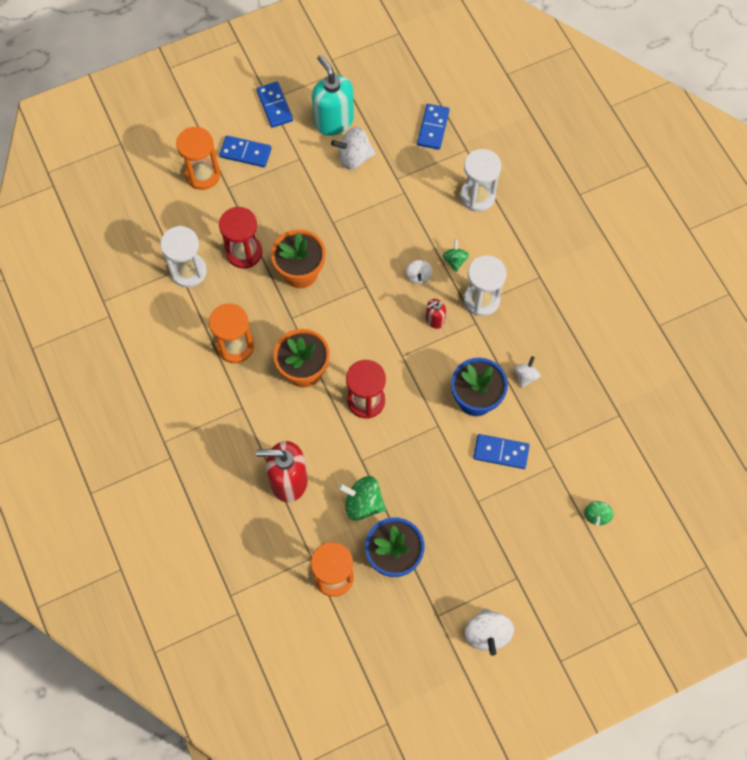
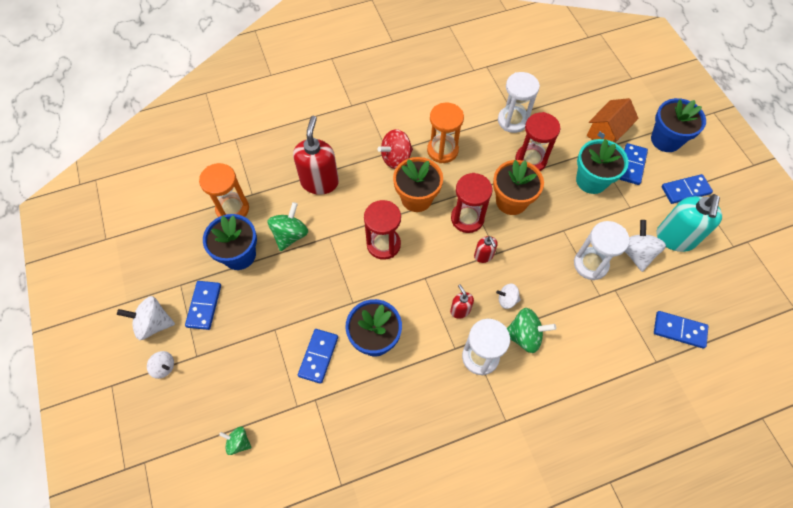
camera: 95 degrees right, 5 degrees down
(202, 174) = (606, 133): orange hourglass -> orange house
(209, 117) = (666, 140): none -> blue flower pot
(249, 397) = (396, 158): none -> red spinning top
(268, 193) = (591, 180): none -> turquoise flower pot
(326, 316) = (467, 218): none -> red hourglass
(333, 121) = (675, 238): turquoise soap dispenser -> turquoise soap dispenser turned 135 degrees clockwise
(370, 299) = (483, 256): none -> red soap dispenser
(455, 260) = (524, 336): green spinning top -> green spinning top, size x1.66
(459, 582) = (204, 306): none -> blue domino
(477, 196) = (600, 366): white hourglass -> white hourglass (590, 264)
(525, 376) = (394, 390): white spinning top -> white spinning top (164, 367)

